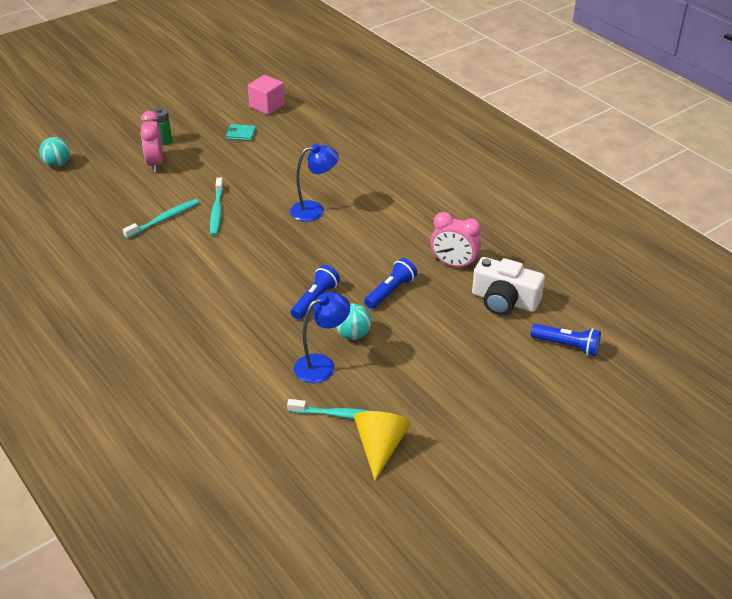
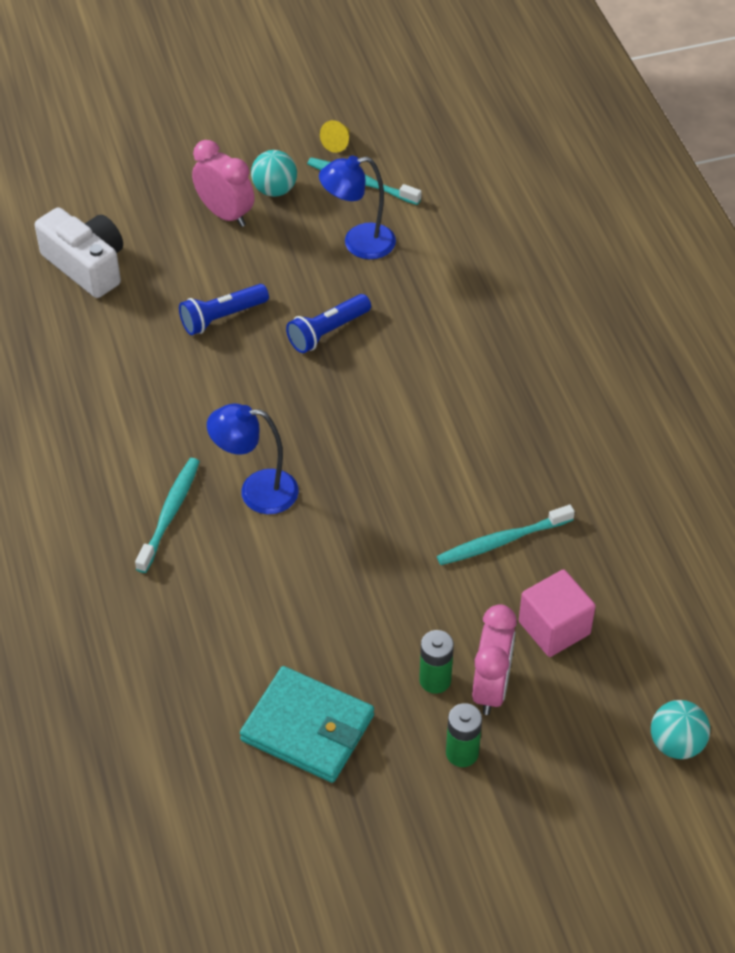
camera: 160 degrees left, 10 degrees up
(185, 160) = (435, 680): none -> green battery
(217, 211) = (413, 534): turquoise toothbrush -> turquoise toothbrush (170, 513)
(241, 134) = (307, 728): turquoise wallet -> turquoise wallet, size x2.00
(267, 106) = (223, 807): pink cube -> pink cube (554, 628)
(353, 334) = (302, 271): turquoise ball -> turquoise ball (275, 190)
(380, 447) = (338, 143): yellow cone -> yellow cone, size x0.51
(454, 264) = (111, 336): pink clock -> pink clock (225, 214)
(567, 346) = (60, 192): blue flashlight -> none

